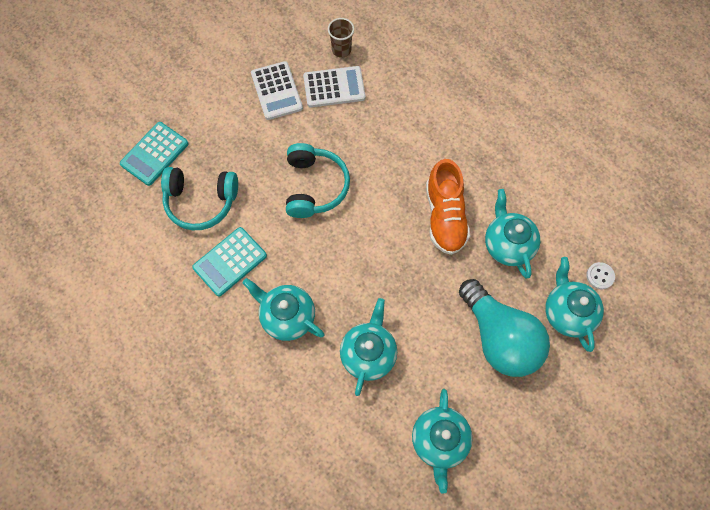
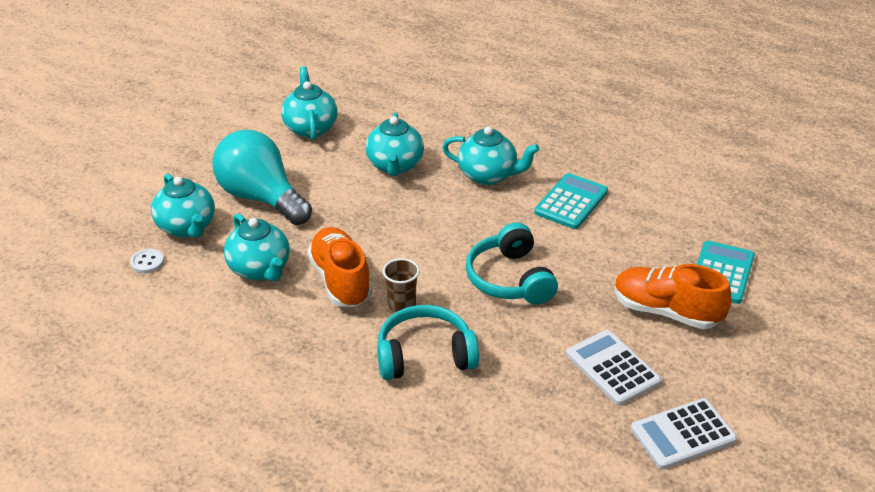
camera: 165 degrees right, 30 degrees down
(201, 201) = (635, 242): turquoise headphones -> turquoise headphones (425, 355)
(215, 128) = (666, 312): none -> orange shoe
(334, 87) = (535, 389): white calculator -> white calculator (683, 434)
(341, 50) = (547, 440): brown cup -> brown cup (401, 305)

